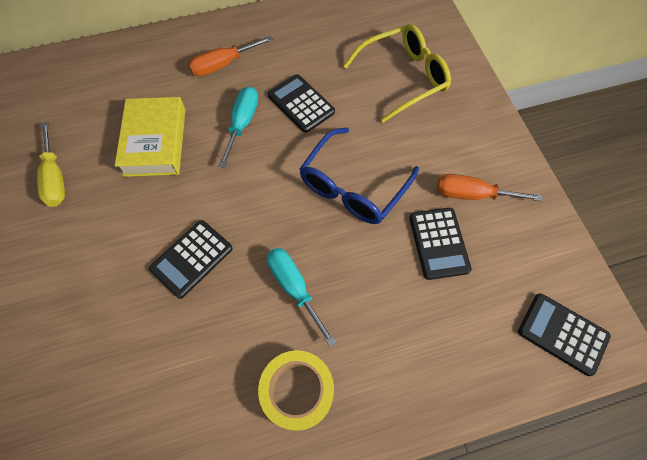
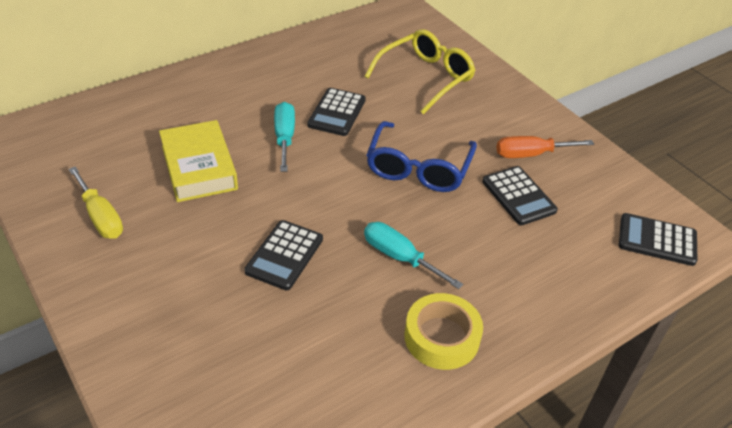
camera: 20 degrees left, 20 degrees down
(223, 65) = (241, 94): orange screwdriver -> none
(301, 104) = (336, 112): black calculator -> black calculator turned 105 degrees counterclockwise

